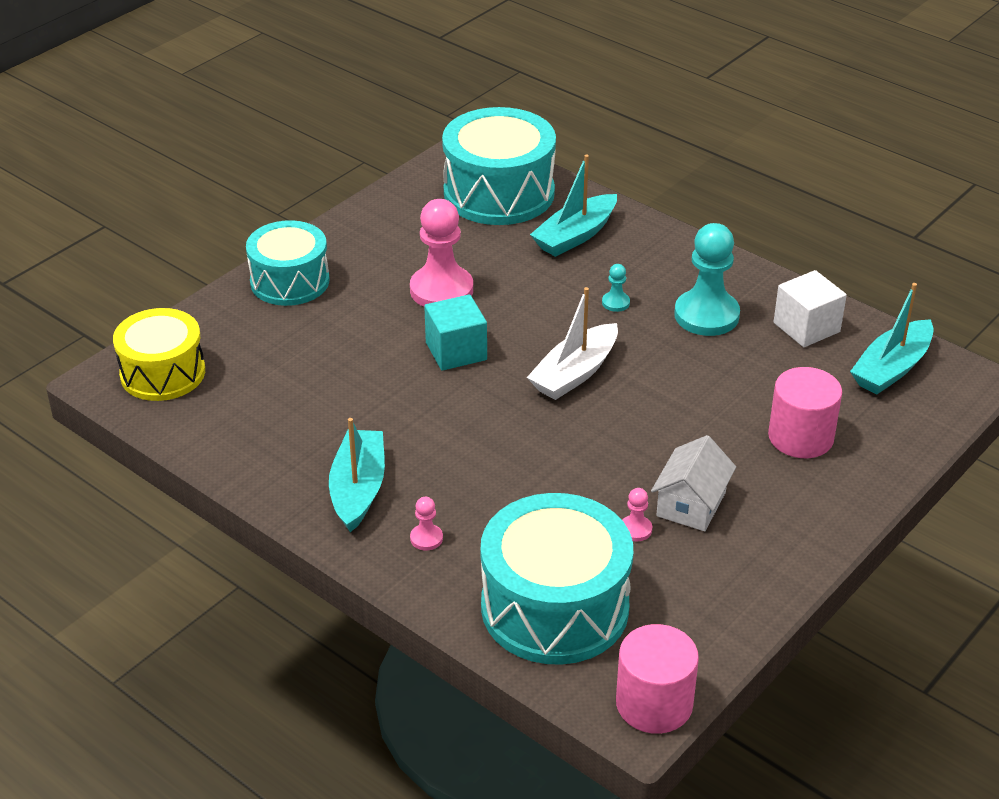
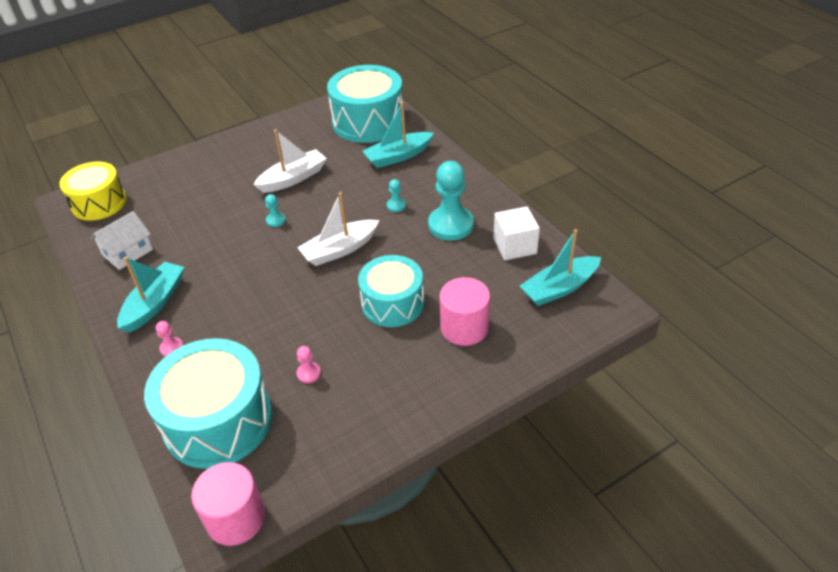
camera: 20 degrees right, 5 degrees up
(290, 281) = (209, 158): turquoise drum -> turquoise drum (393, 303)
(441, 290) = (293, 178): pink pawn -> white boat
(456, 351) = (275, 220): turquoise cube -> turquoise pawn
(691, 504) = (358, 362): white house -> white house (127, 252)

